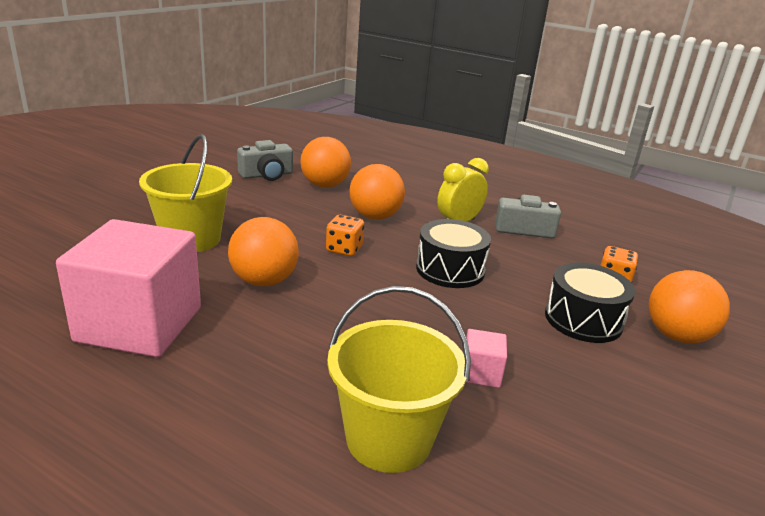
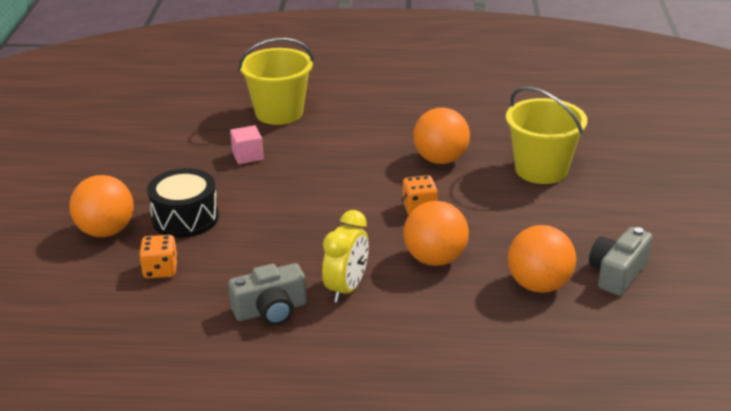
camera: 155 degrees right, 5 degrees up
(139, 324) = (468, 112): pink cube -> none
(450, 269) = (315, 224): black drum -> none

